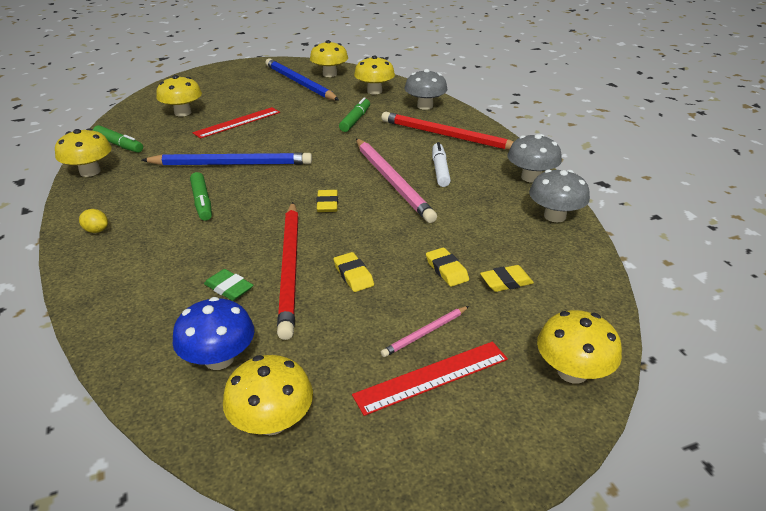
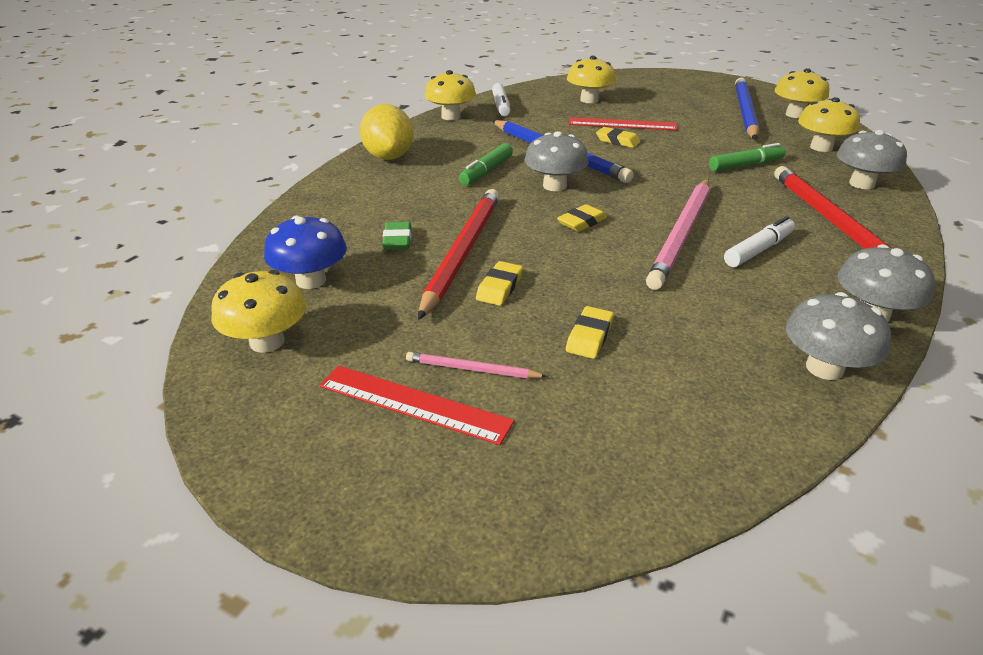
camera: 50 degrees right, 0 degrees up
(96, 230) = (389, 157): yellow lemon -> yellow lemon, size x2.25
(119, 145) = (501, 106): green marker -> white marker
(269, 188) = (554, 186): none -> grey mushroom
(290, 268) = (462, 252): red pencil -> red pencil turned 150 degrees clockwise
(506, 282) = (631, 386): yellow eraser -> yellow eraser (617, 141)
(572, 372) = (541, 508): yellow mushroom -> none

